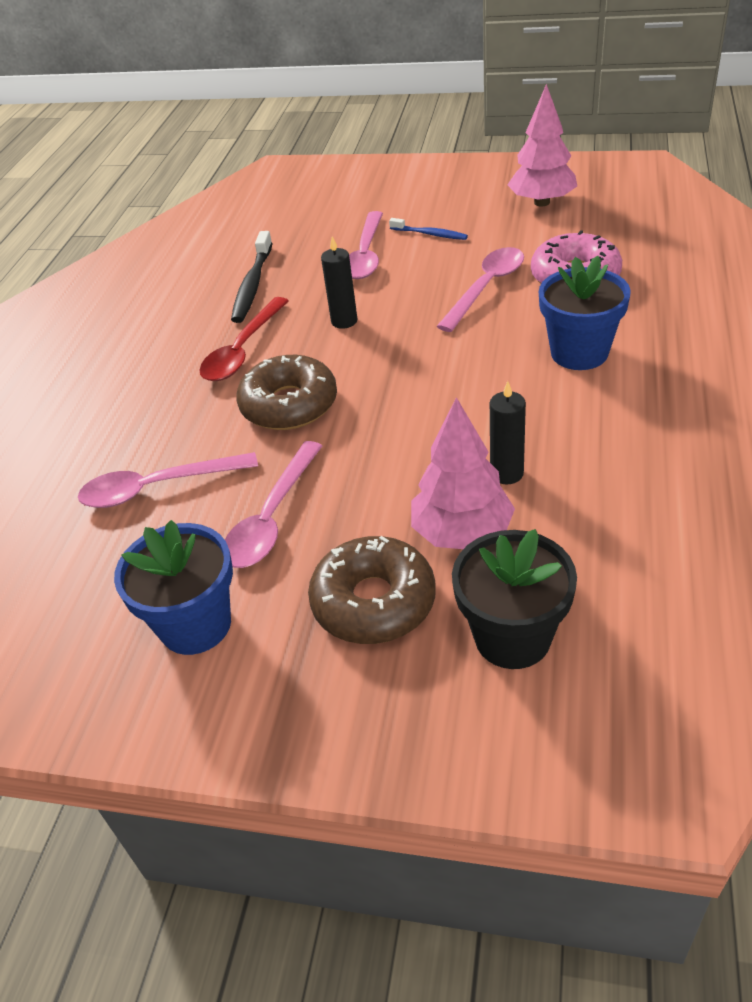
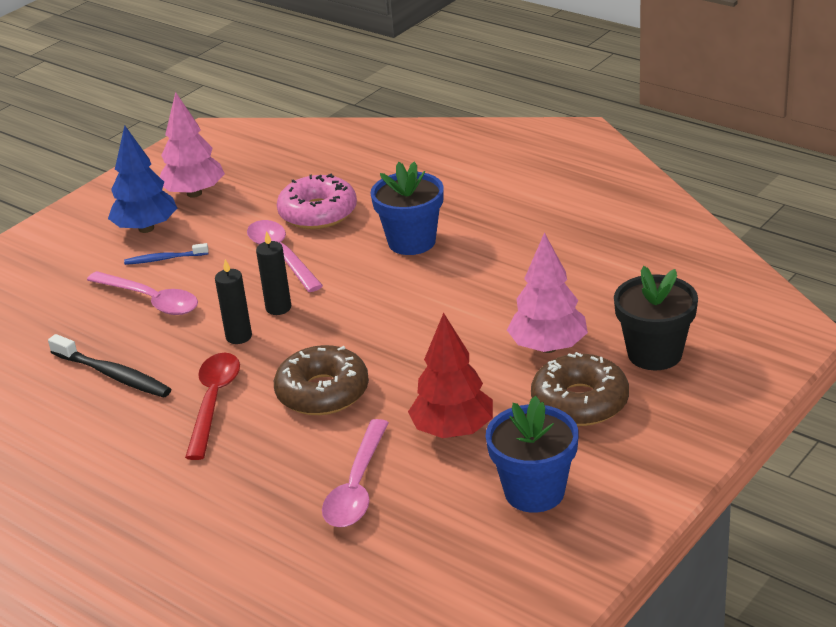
camera: 65 degrees left, 10 degrees down
(242, 350) = (213, 402): red spoon -> red spoon turned 135 degrees counterclockwise
(272, 517) = (453, 430): pink spoon -> red tree
(430, 234) = (164, 259): blue toothbrush -> blue toothbrush turned 150 degrees counterclockwise
(467, 206) = (146, 228): none -> blue tree
(506, 473) = (508, 312): black candle -> black candle (278, 308)

